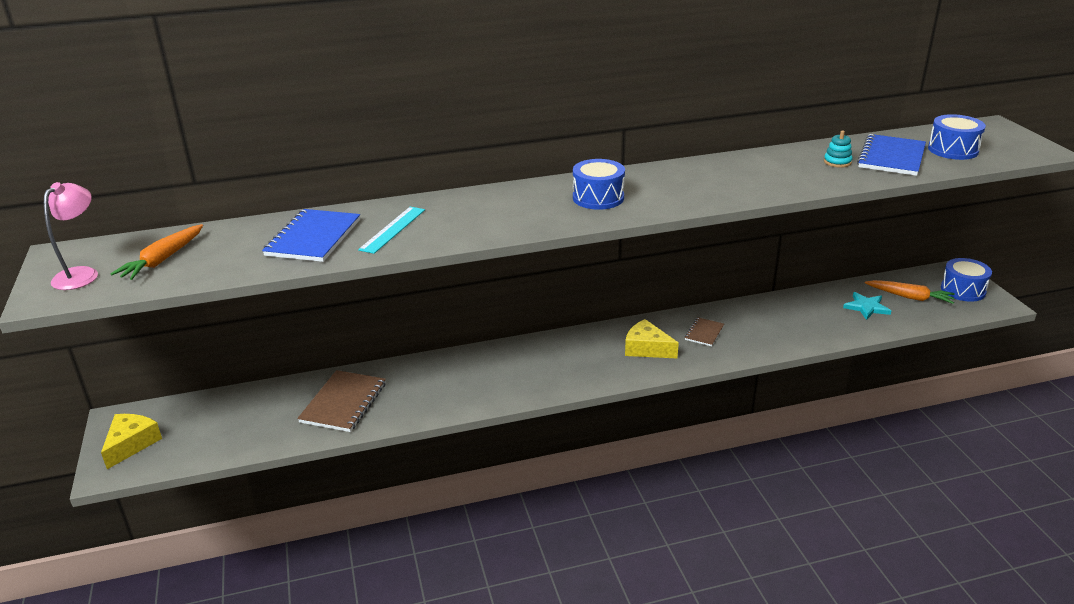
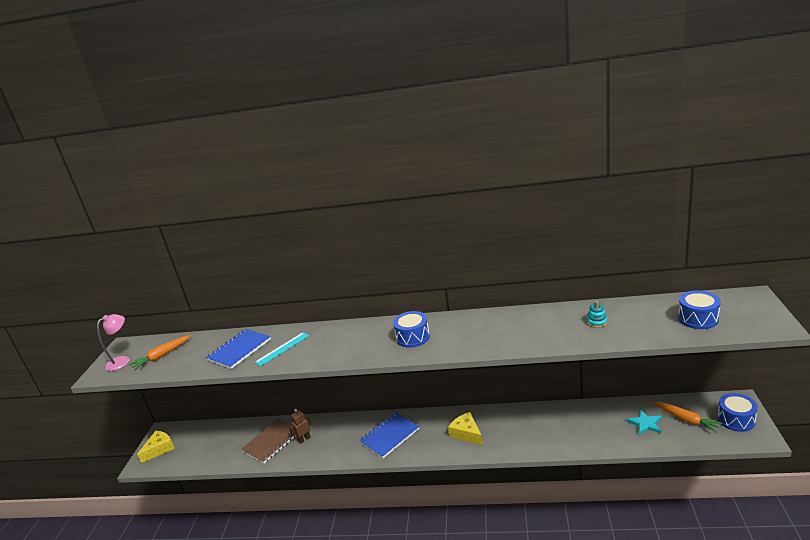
camera: 25 degrees right, 5 degrees down
(399, 391) = (304, 439): none -> brown robot
(704, 333) = (512, 427): brown notebook -> none
(891, 157) = (642, 321): blue notebook -> blue notebook (389, 436)

